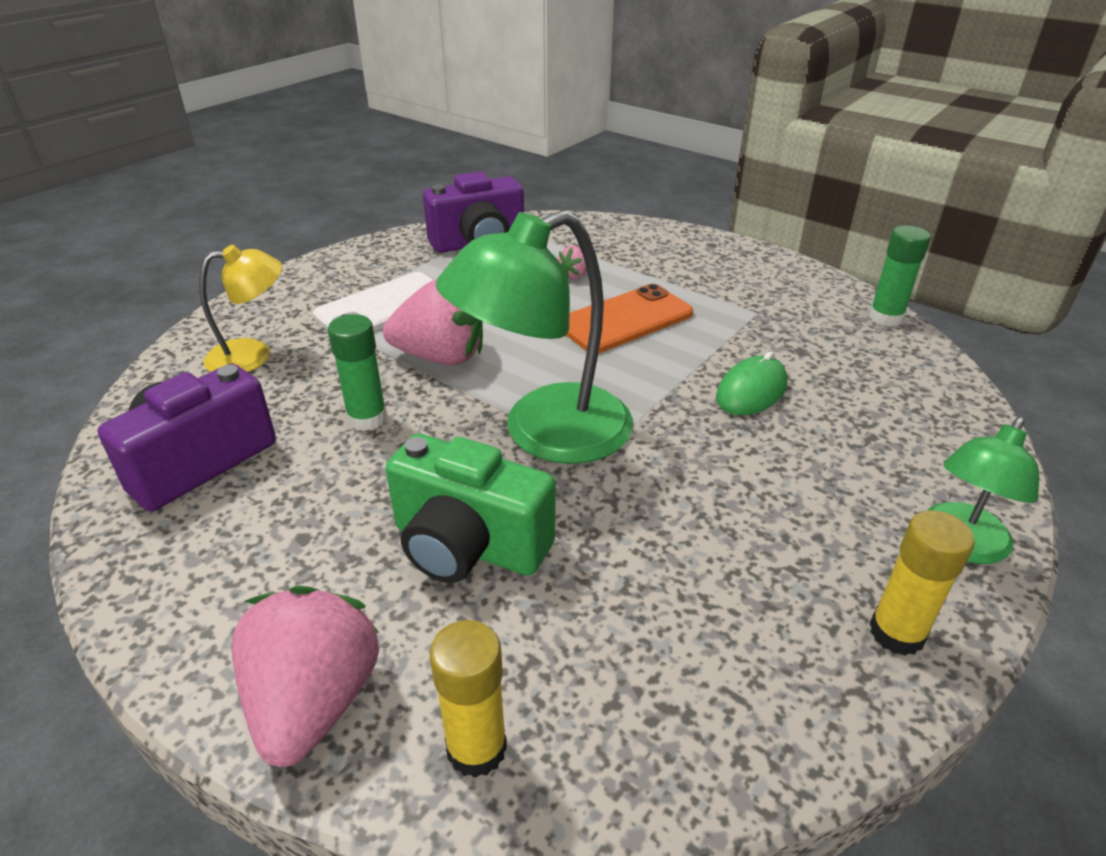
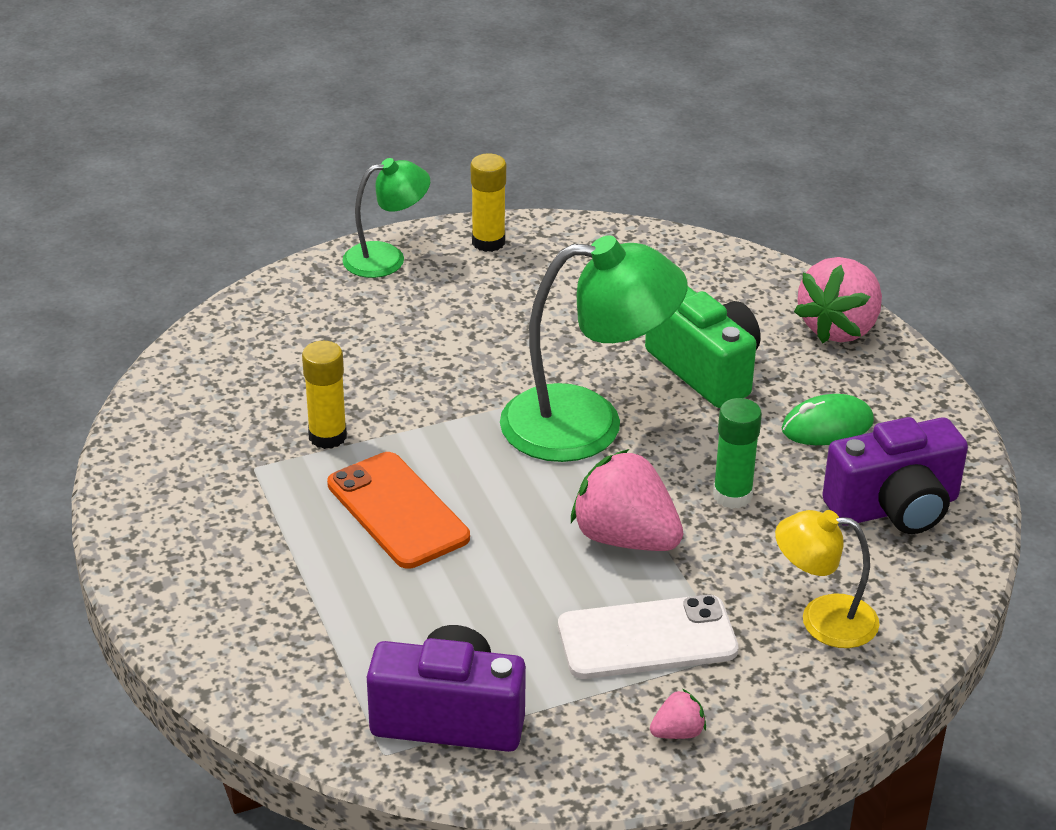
camera: 150 degrees left, 0 degrees up
(476, 748) = (759, 282): yellow glue stick -> yellow glue stick (327, 436)
(575, 275) = (383, 600): pink strawberry -> pink strawberry (678, 732)
(625, 320) = (397, 511): orange phone -> orange phone turned 60 degrees clockwise
(751, 391) = (376, 393): green mouse -> green mouse (827, 426)
(885, 318) = (144, 411): green glue stick -> none

